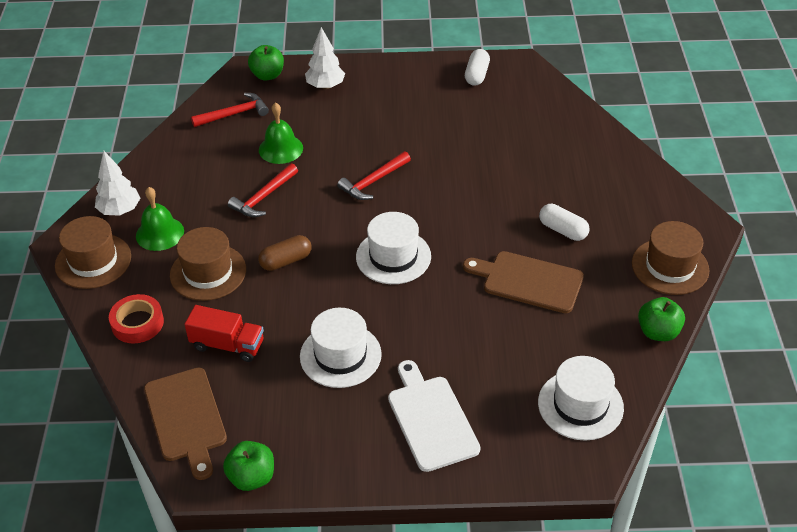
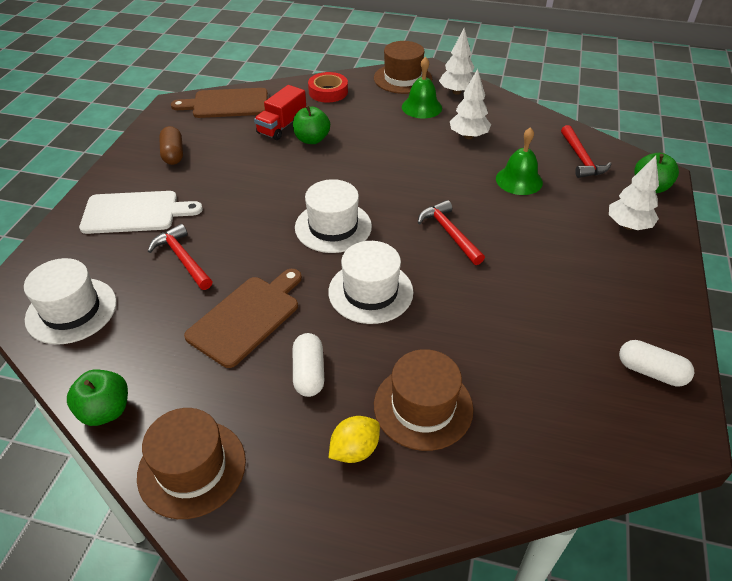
camera: 105 degrees right, 0 degrees up
(208, 272) = (365, 125): brown hat -> brown hat (423, 406)
(212, 190) = (468, 136): none -> white tree
(252, 477) = (156, 124): green apple -> green apple (312, 139)
(263, 197) = (448, 162): red hammer -> red hammer (182, 258)
(286, 261) = (359, 164): brown capsule -> brown capsule (173, 154)
(340, 355) = (235, 177): white hat -> white hat (370, 292)
(563, 230) = (309, 373): white capsule -> white capsule turned 60 degrees counterclockwise
(610, 193) = (354, 450): none -> yellow lemon

